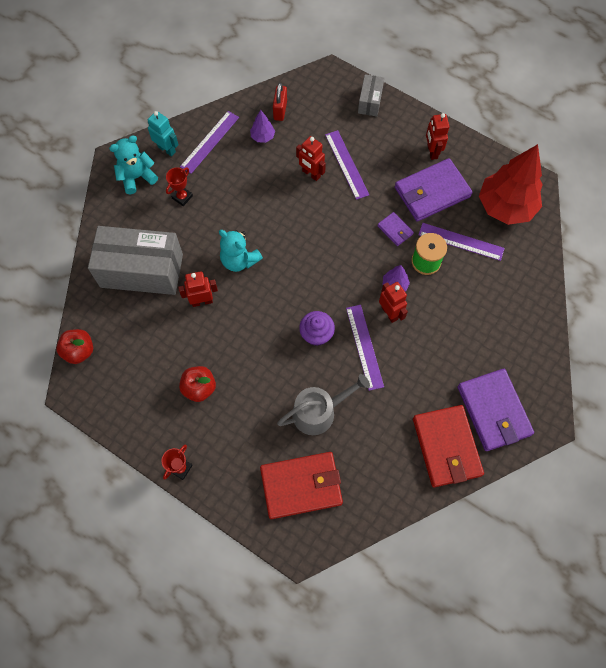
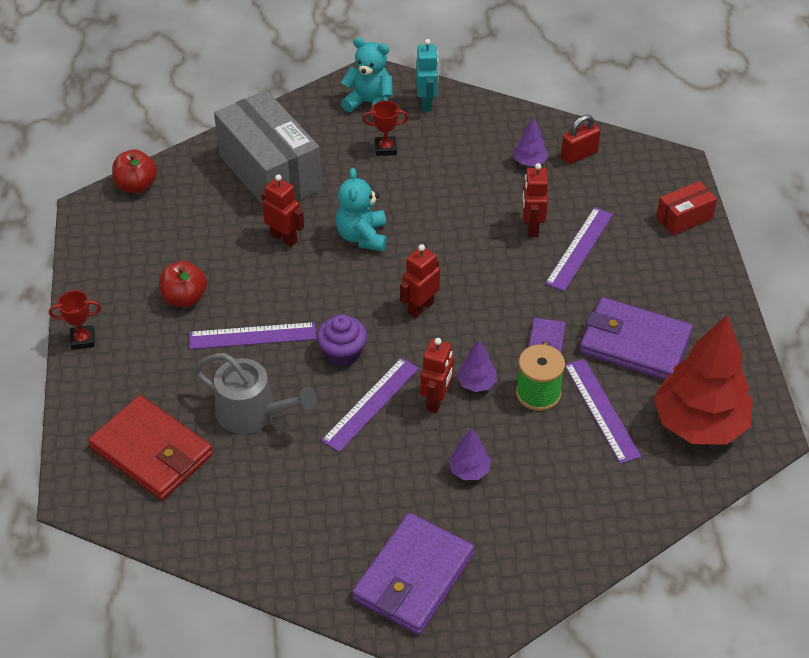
camera: 50 degrees right, 20 degrees down
(209, 142) = (474, 127): purple ruler -> purple ruler (252, 336)
(370, 101) = (684, 218): grey box -> red box
(432, 151) = (688, 311): red robot -> red robot (420, 308)
(446, 447) = (322, 557): red wallet -> none
(448, 333) = (469, 470): none -> purple tree

